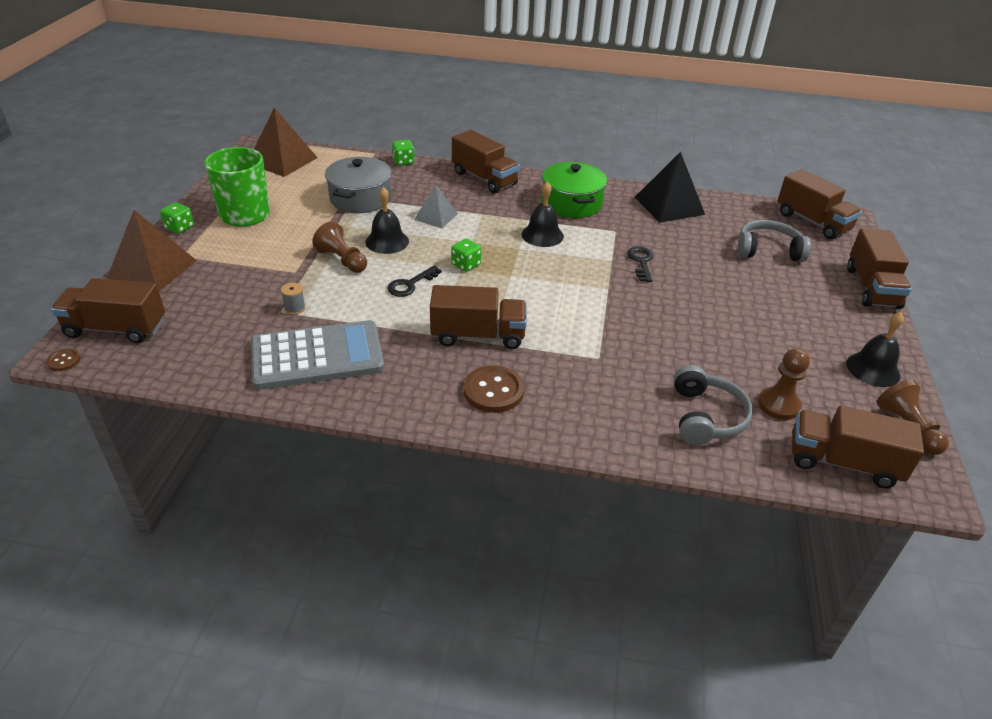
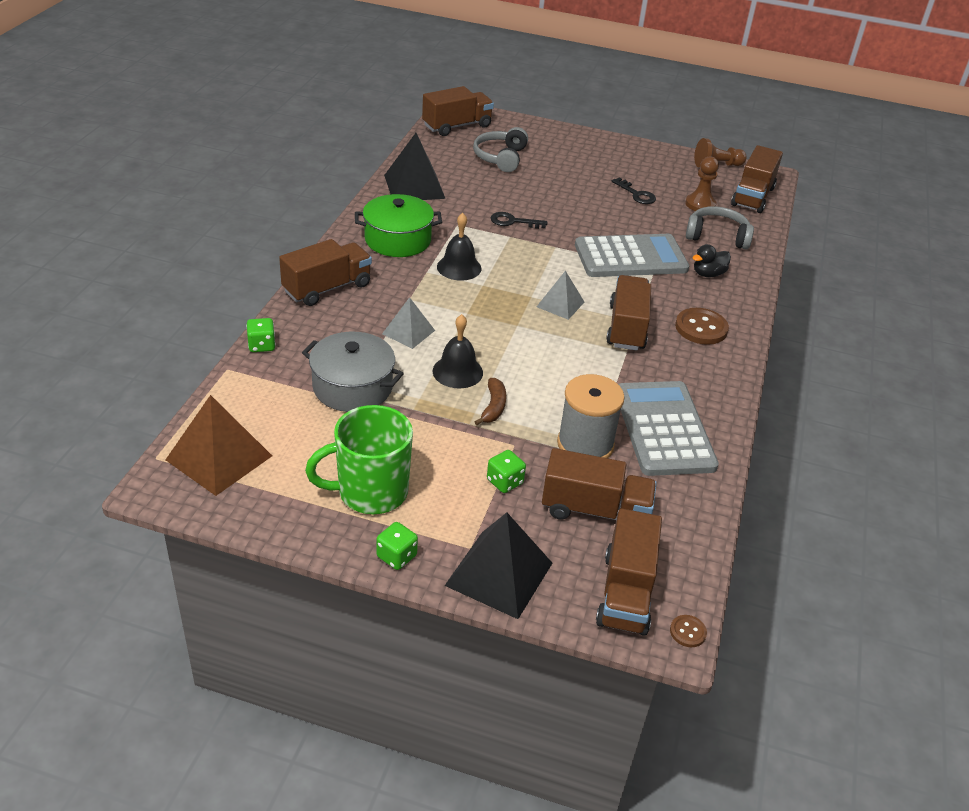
camera: 85 degrees left, 0 degrees up
(152, 269) = (499, 574): brown pyramid -> black pyramid
(295, 308) = (585, 444): grey spool -> grey spool, size x2.48
(342, 260) = (493, 407): brown pawn -> brown banana
(410, 284) = (543, 361): black key -> black key (636, 194)
(466, 265) = (510, 322): green dice -> green dice (504, 482)
(504, 293) = (560, 304): none -> grey pyramid
(610, 403) = (708, 274): none -> black duck
(615, 341) = (630, 257): none -> grey calculator
(871, 287) = (558, 130): brown truck -> brown truck (595, 510)
(873, 369) = (657, 159): black bell -> none

